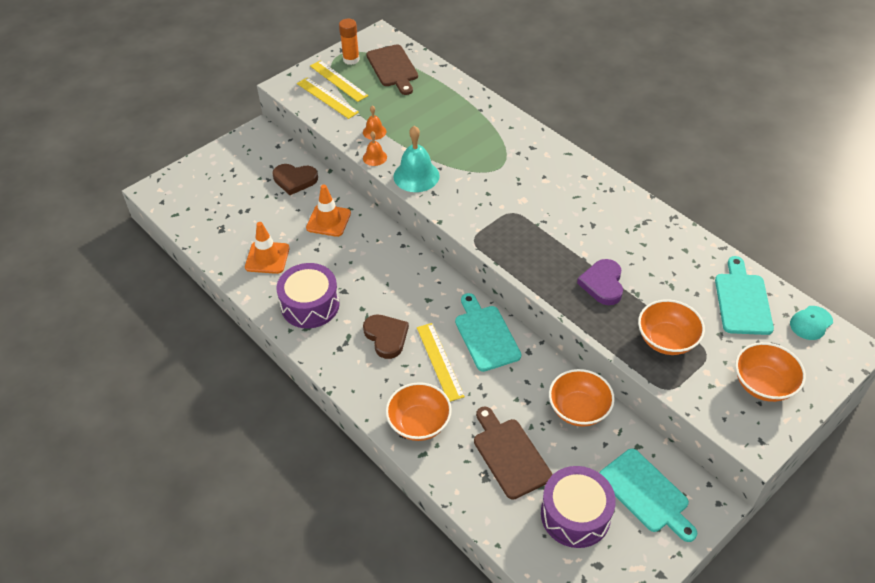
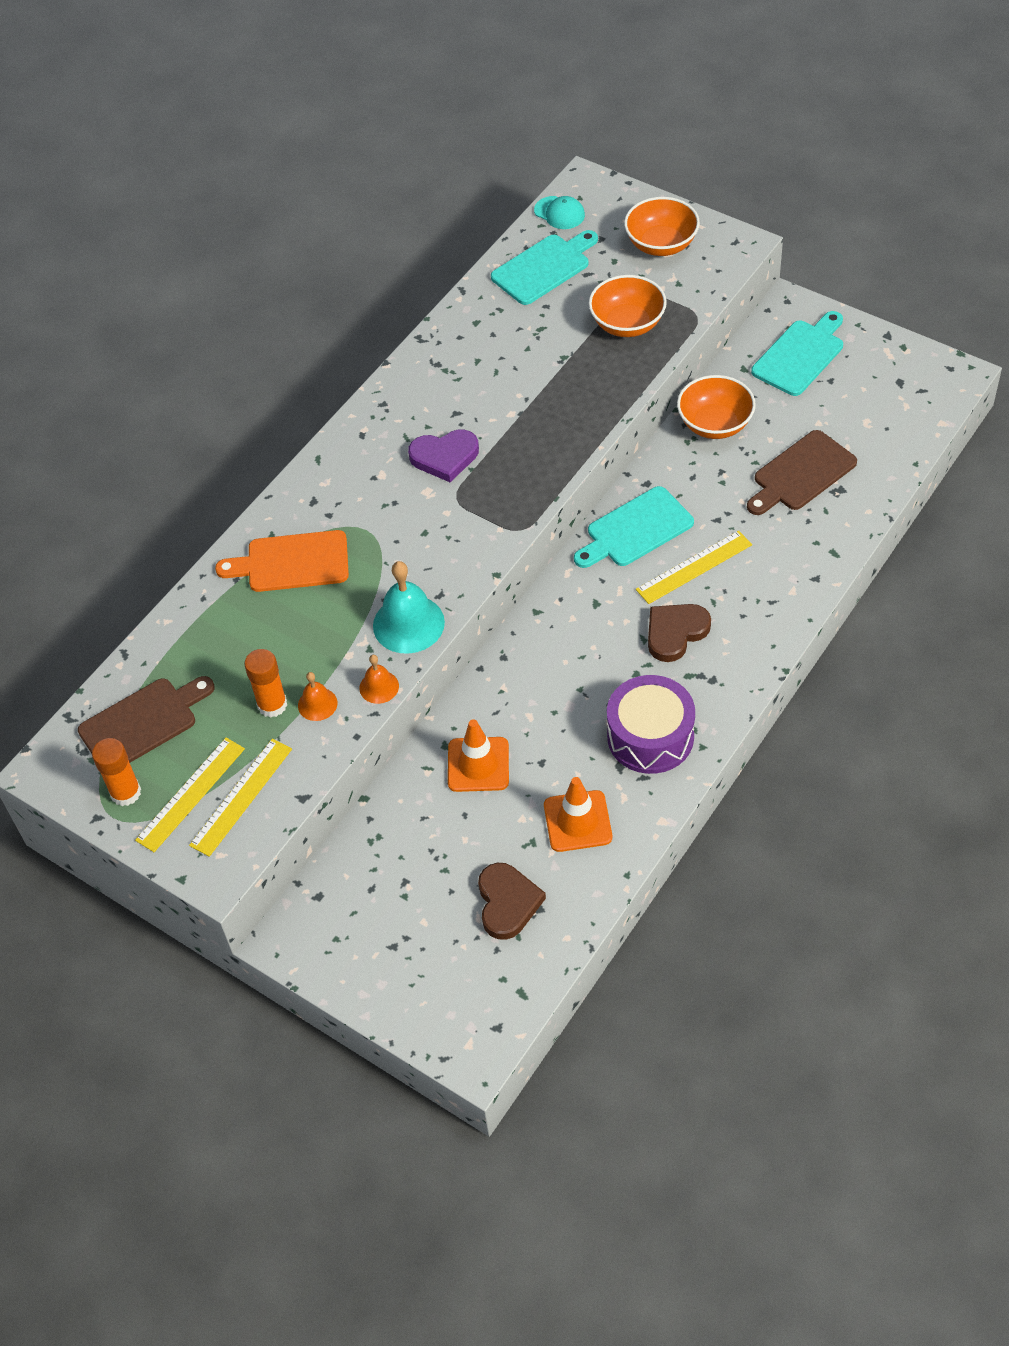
camera: 100 degrees left, 5 degrees up
(295, 180) = (398, 841): brown heart -> brown heart (507, 903)
(382, 114) = (272, 705): none -> orange glue stick
(419, 423) = (793, 566): orange bowl -> none
(484, 133) = (291, 562): none -> orange cutting board
(575, 515) = (851, 407): purple drum -> none
(602, 284) = (558, 389): purple heart -> purple heart (444, 457)
(742, 300) = (544, 267): turquoise cutting board -> turquoise cutting board turned 150 degrees clockwise

